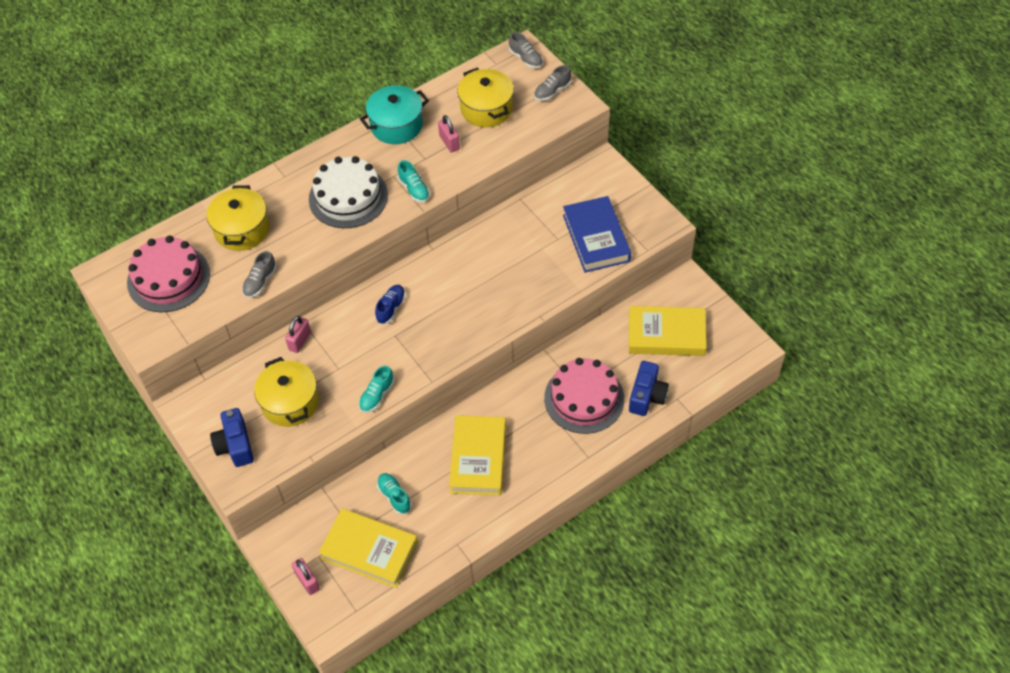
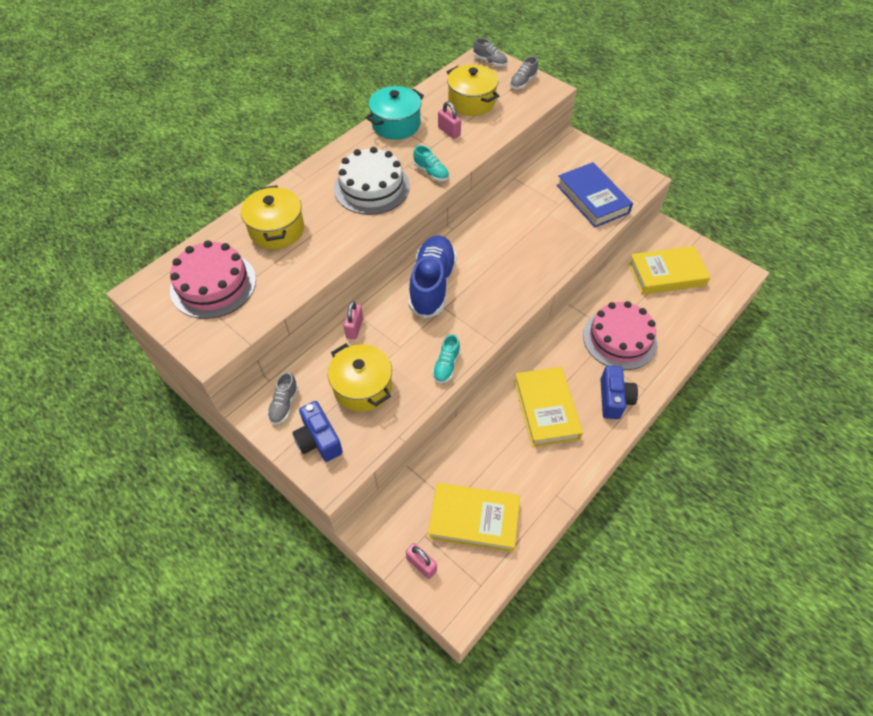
camera: 15 degrees left, 0 degrees up
(260, 282) = (309, 273): grey shoe -> grey shoe (284, 404)
(391, 308) = (432, 284): blue shoe -> blue shoe, size x2.15
(394, 496) = (480, 460): turquoise shoe -> none
(647, 396) = (672, 327): blue camera -> blue camera (614, 399)

